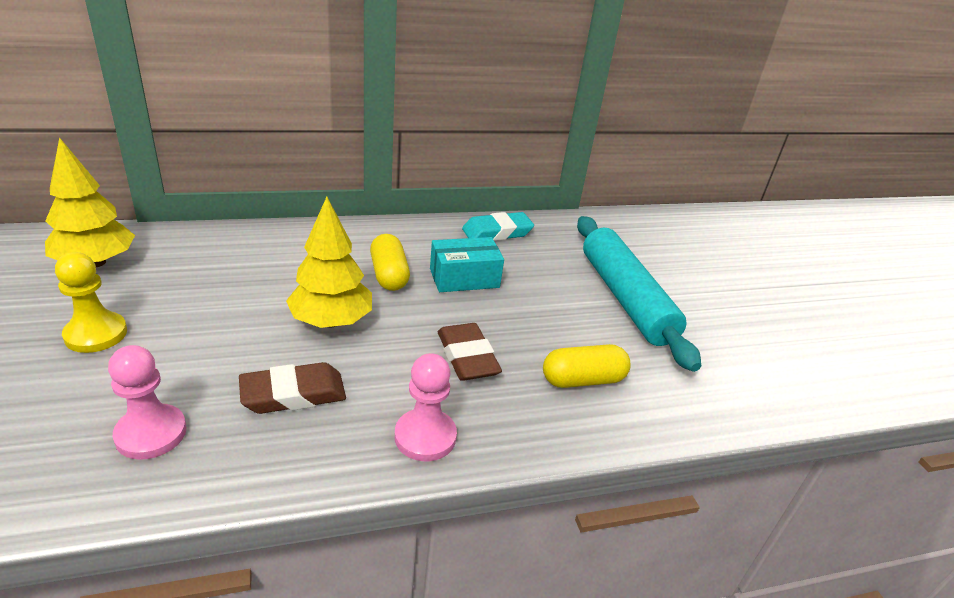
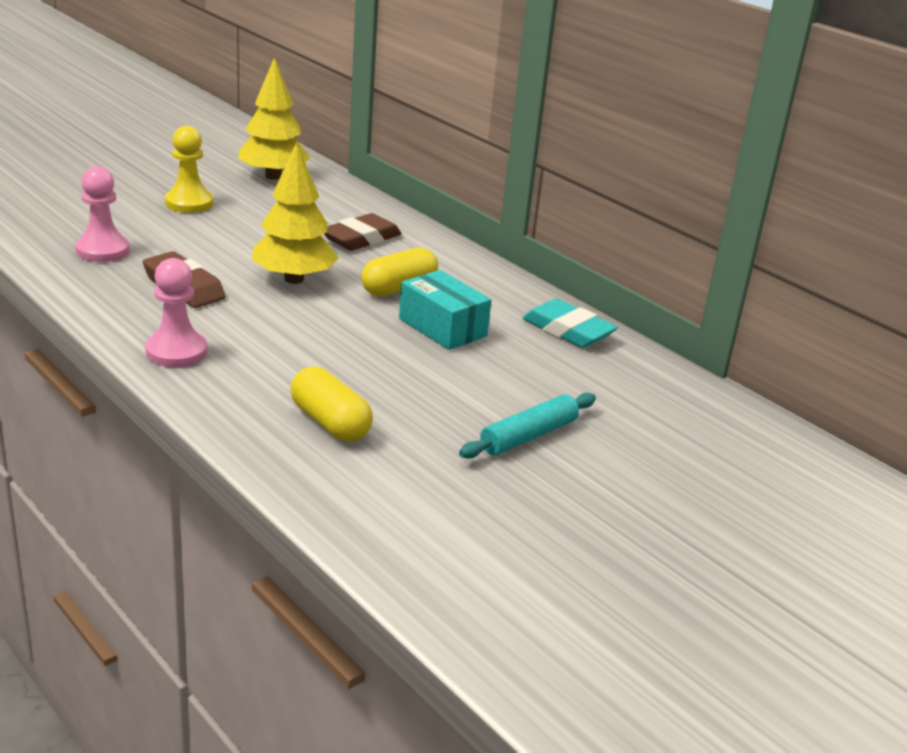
camera: 65 degrees right, 5 degrees down
(467, 357) = (306, 352): brown eraser -> brown eraser (361, 239)
(625, 298) = (528, 436): turquoise rolling pin -> turquoise rolling pin, size x0.52

